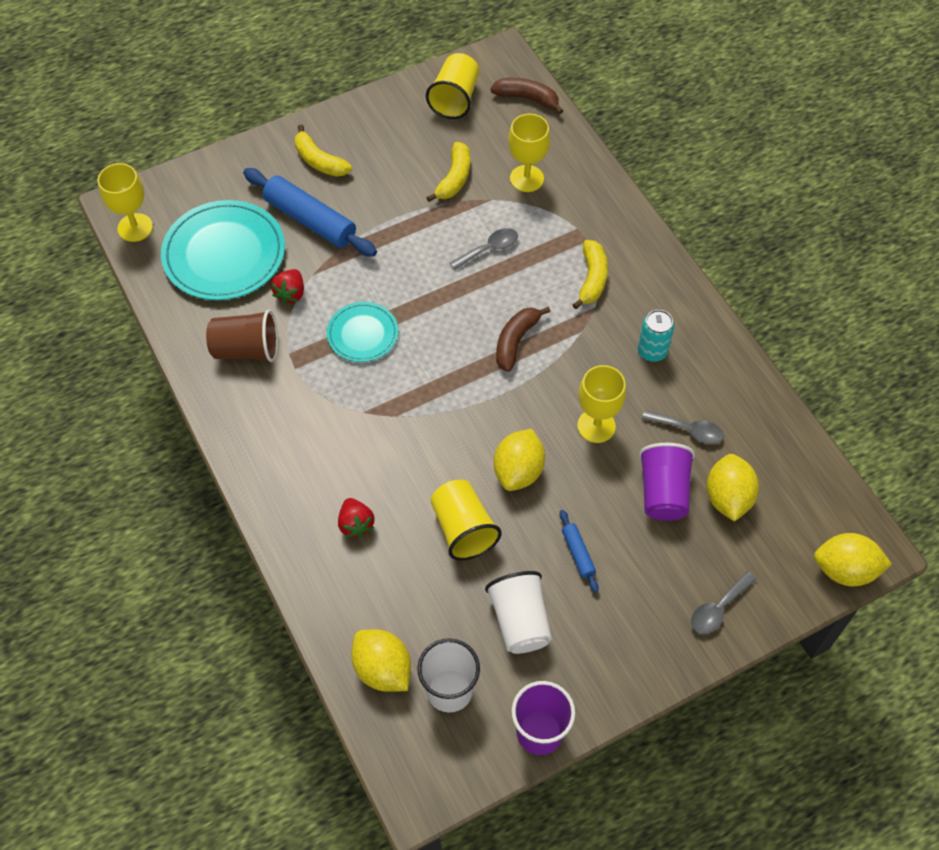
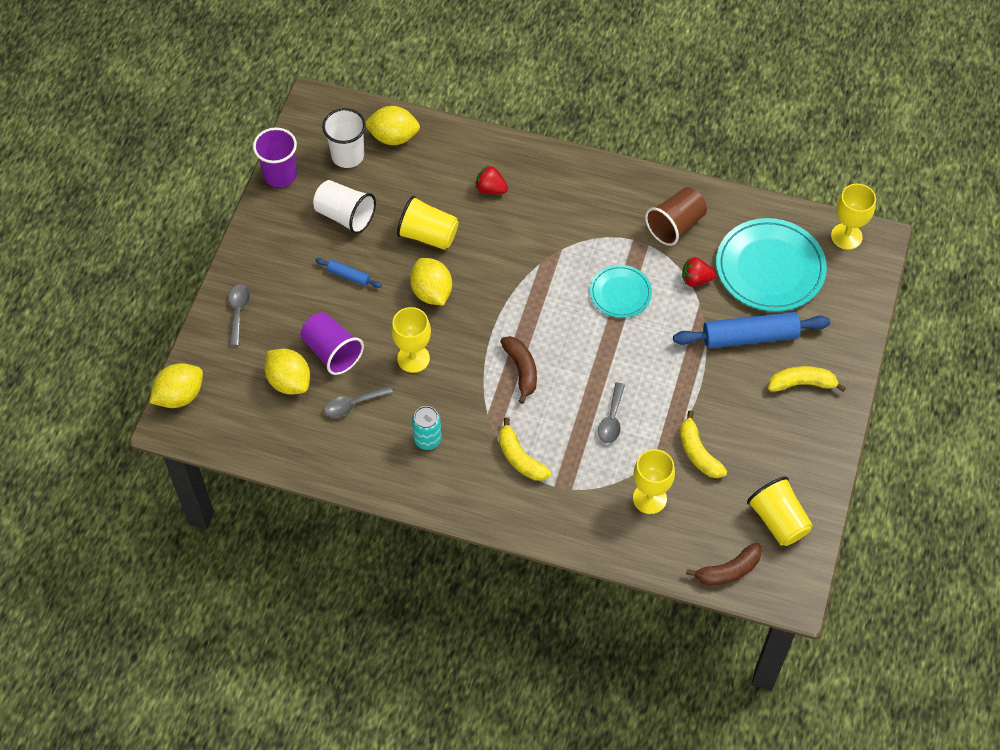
camera: 135 degrees right, 0 degrees up
(290, 294) = (696, 279): red strawberry -> red strawberry turned 60 degrees counterclockwise

